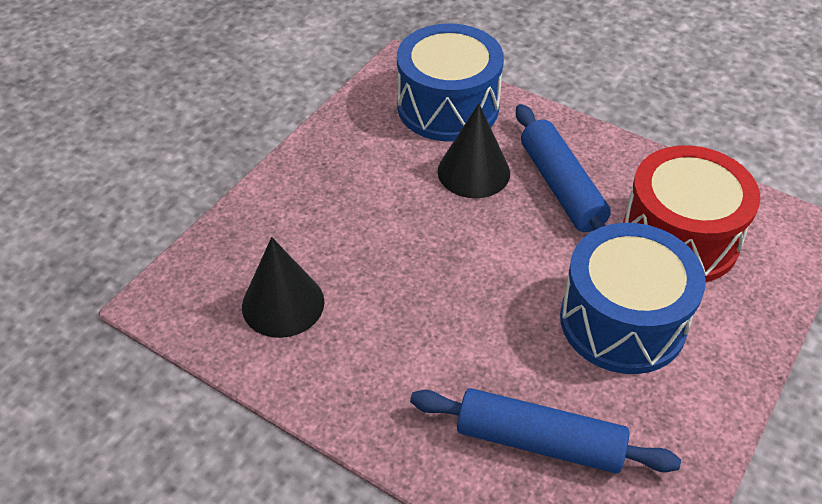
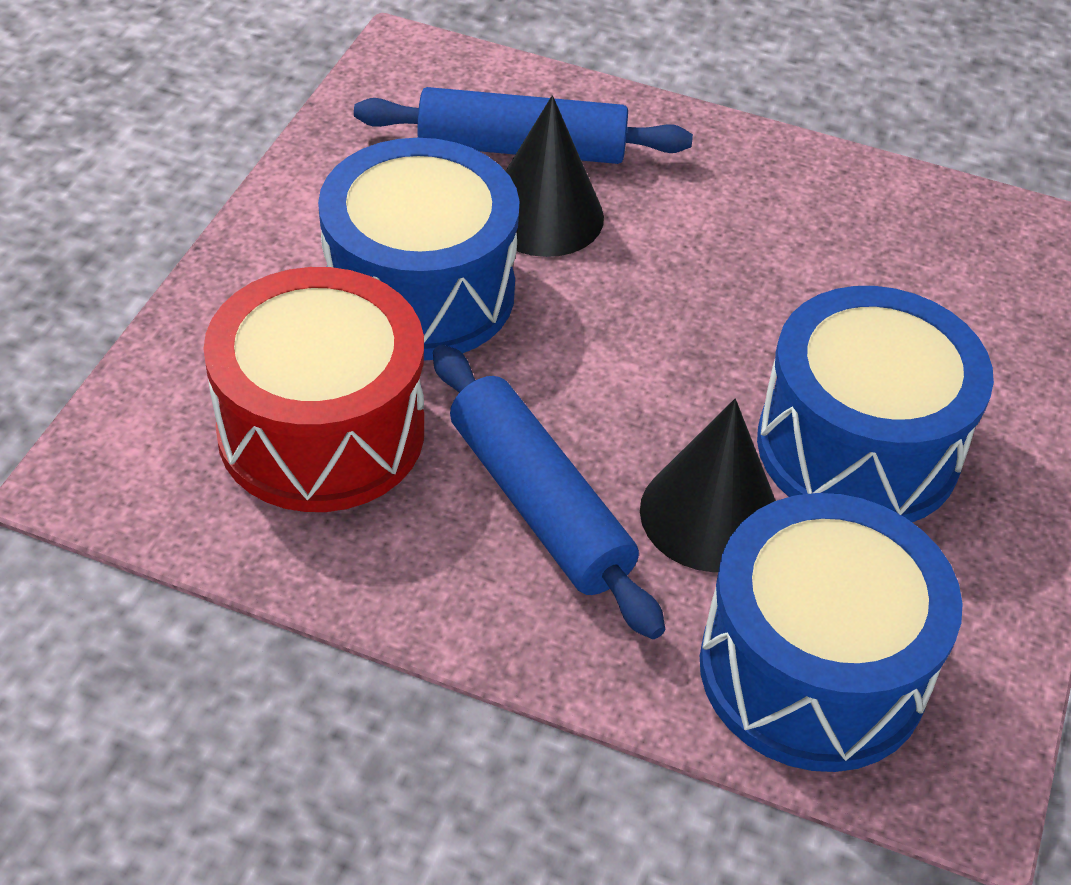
camera: 165 degrees right, 0 degrees up
(283, 304) = (917, 260): black cone -> black cone (543, 215)
(381, 194) = (858, 447): none -> blue drum

